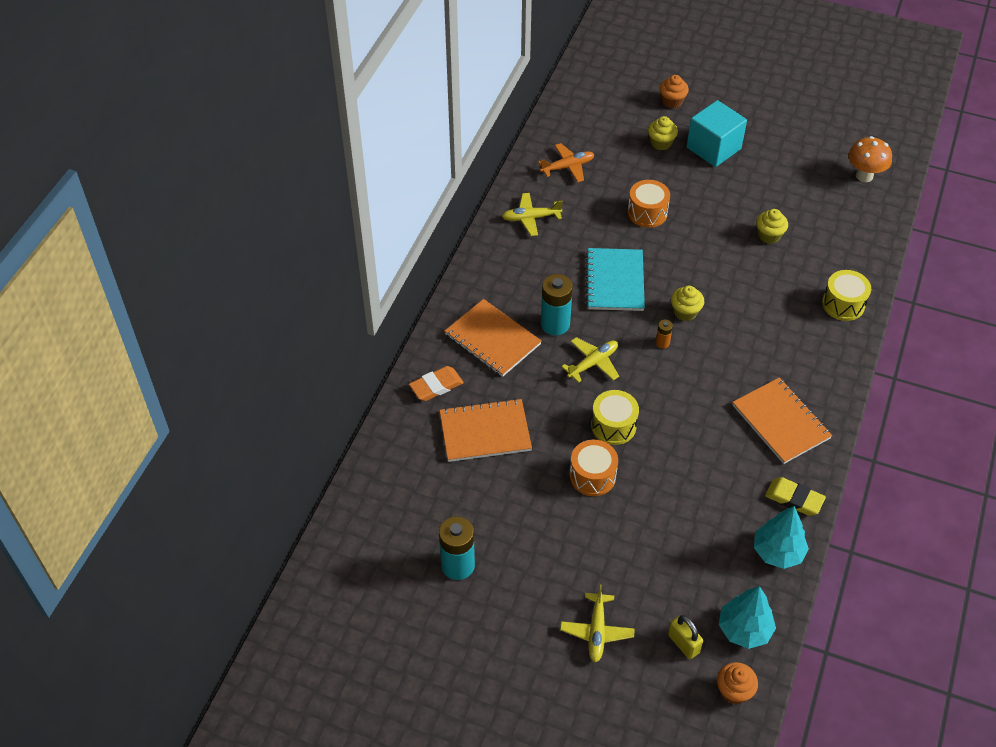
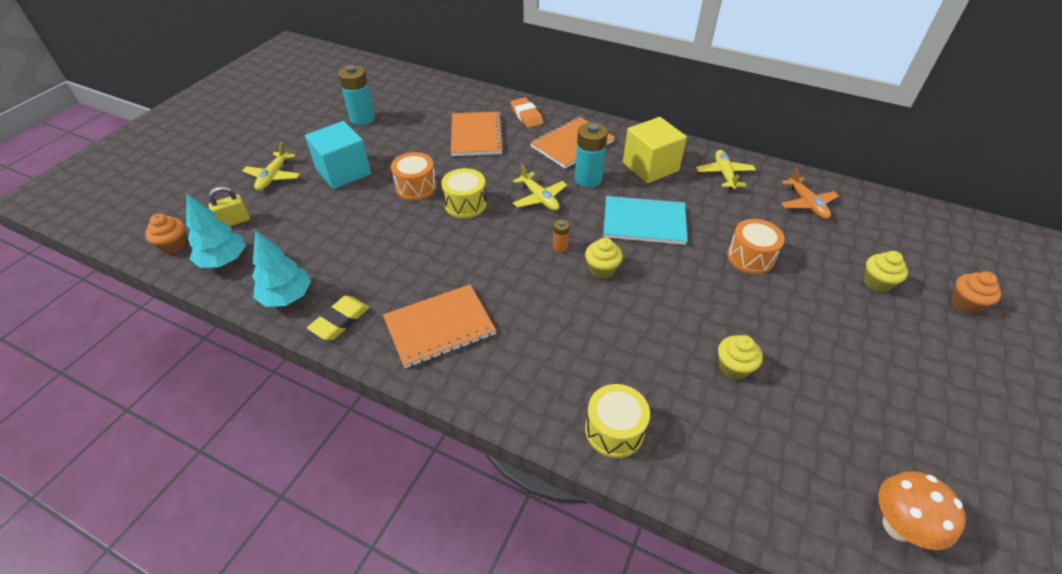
camera: 95 degrees right, 5 degrees down
(526, 273) = (650, 167): none -> yellow cube
(596, 631) = (273, 177): yellow plane -> yellow plane turned 90 degrees counterclockwise
(713, 148) = (888, 334): turquoise cube -> turquoise cube (343, 172)

